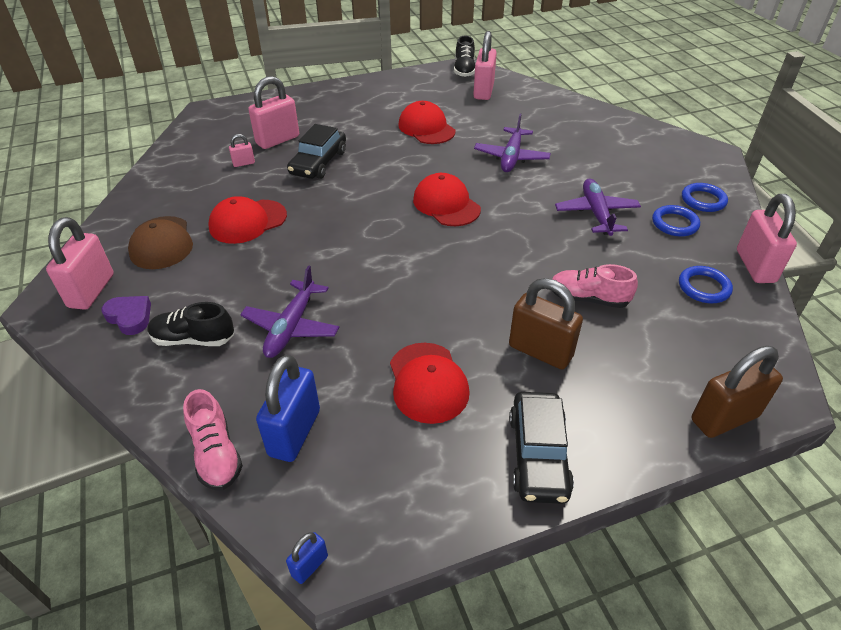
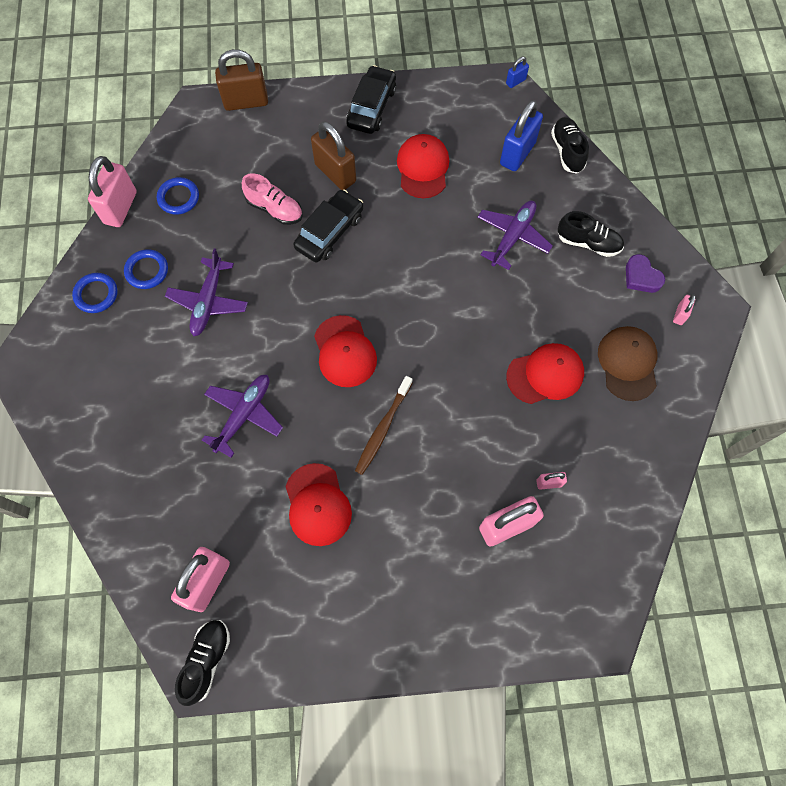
camera: 165 degrees left, 25 degrees up
(91, 291) = (680, 315): pink padlock -> pink padlock, size x0.47
(216, 453) = (567, 151): pink shoe -> black shoe
(318, 162) = (462, 461): black car -> black car (330, 232)
(391, 168) = (383, 428): none -> brown toothbrush

